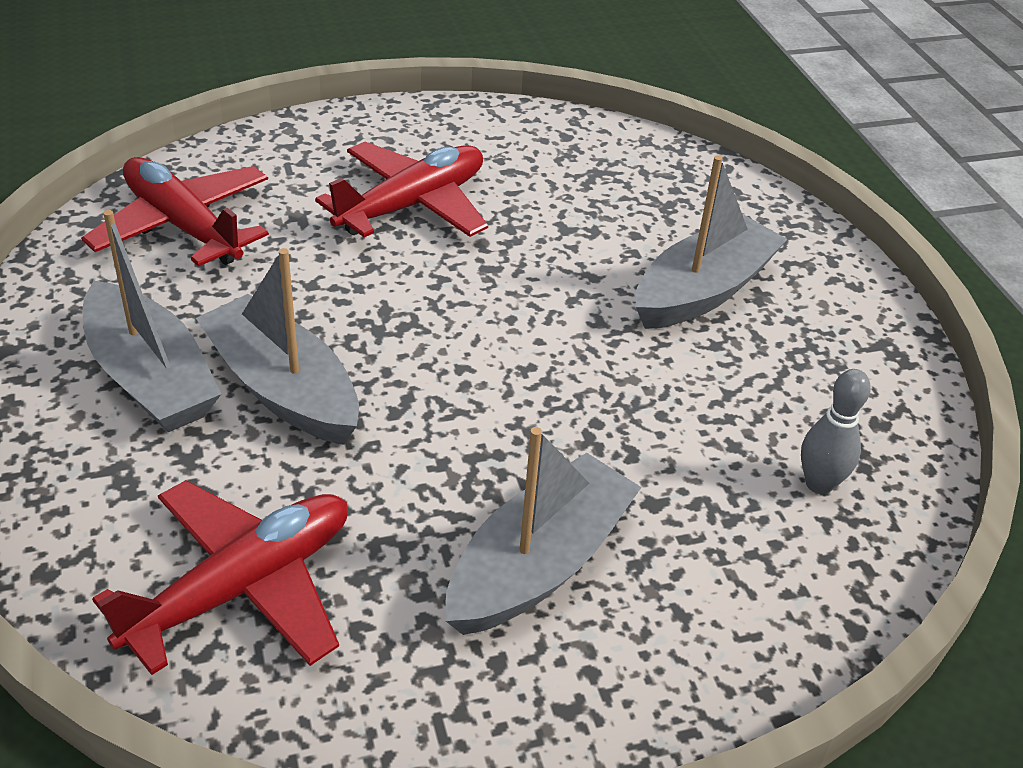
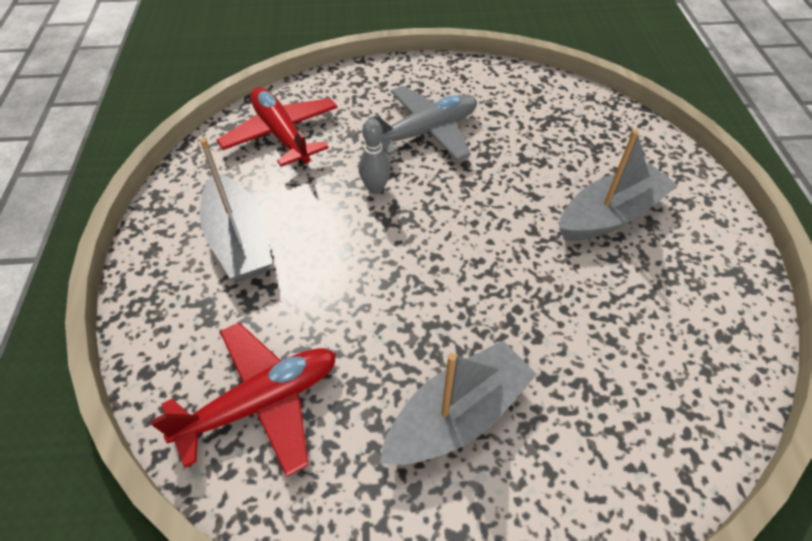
camera: 15 degrees right, 10 degrees up
(283, 389) = (317, 258): grey boat -> none
(412, 205) = (426, 132): red plane -> grey plane
(819, 484) = (669, 380): grey bowling pin -> grey bowling pin (375, 188)

